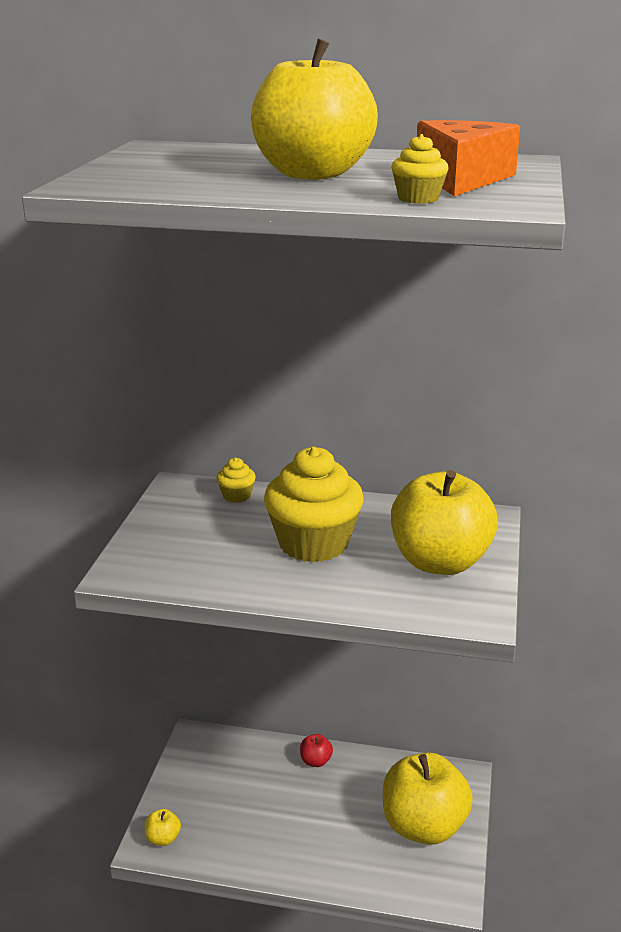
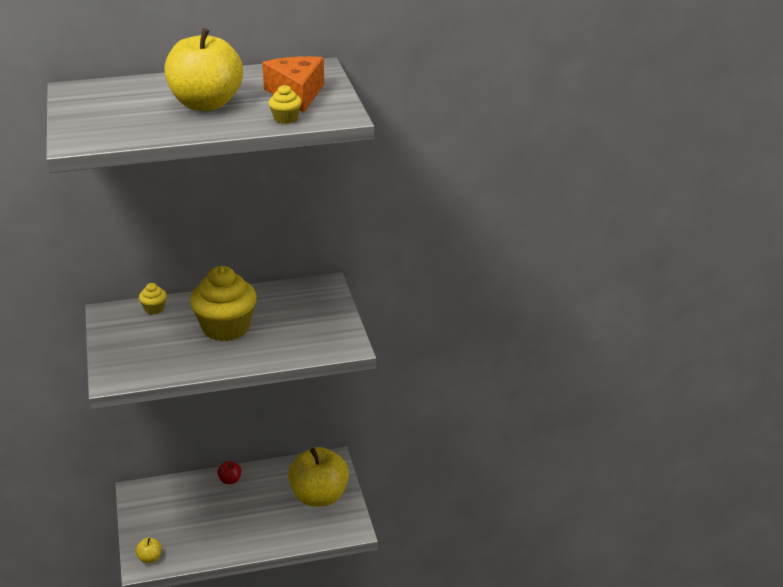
camera: 25 degrees left, 5 degrees up
(440, 562) = (310, 320): yellow apple -> none

